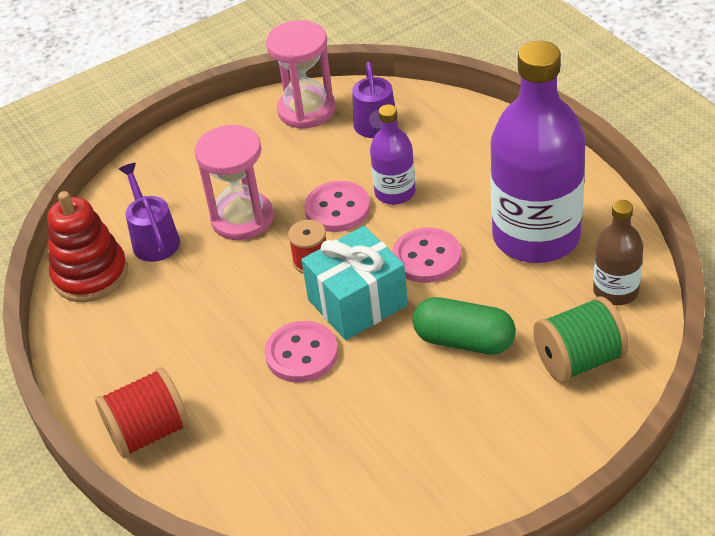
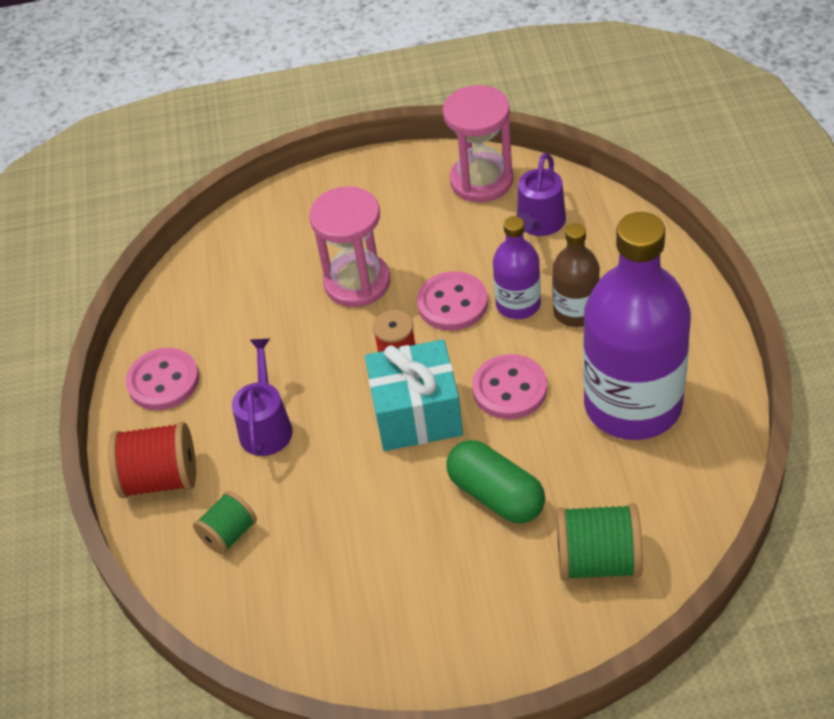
camera: 25 degrees right, 5 degrees up
(90, 275) = (191, 295): red stacking toy -> none
(153, 239) = (266, 276): purple watering can -> purple watering can (266, 425)
(242, 454) = (229, 534): none -> green spool
(301, 354) = (336, 450): pink button -> pink button (163, 381)
(615, 291) = (680, 497): brown bottle -> brown bottle (576, 312)

